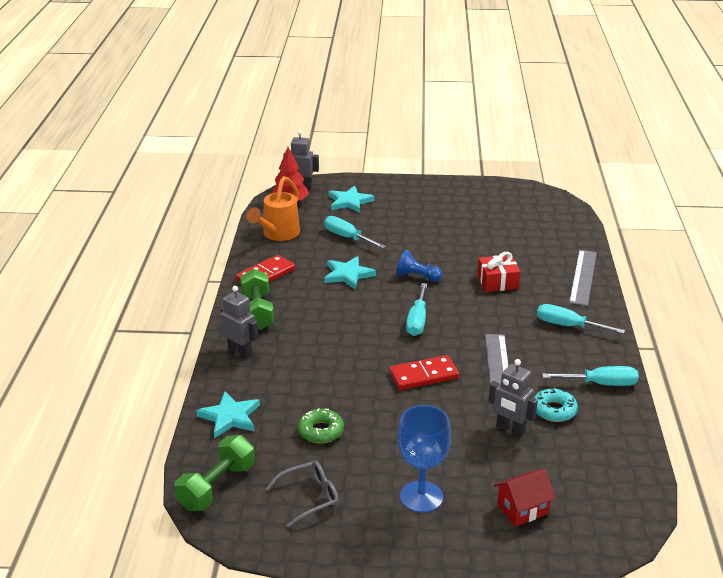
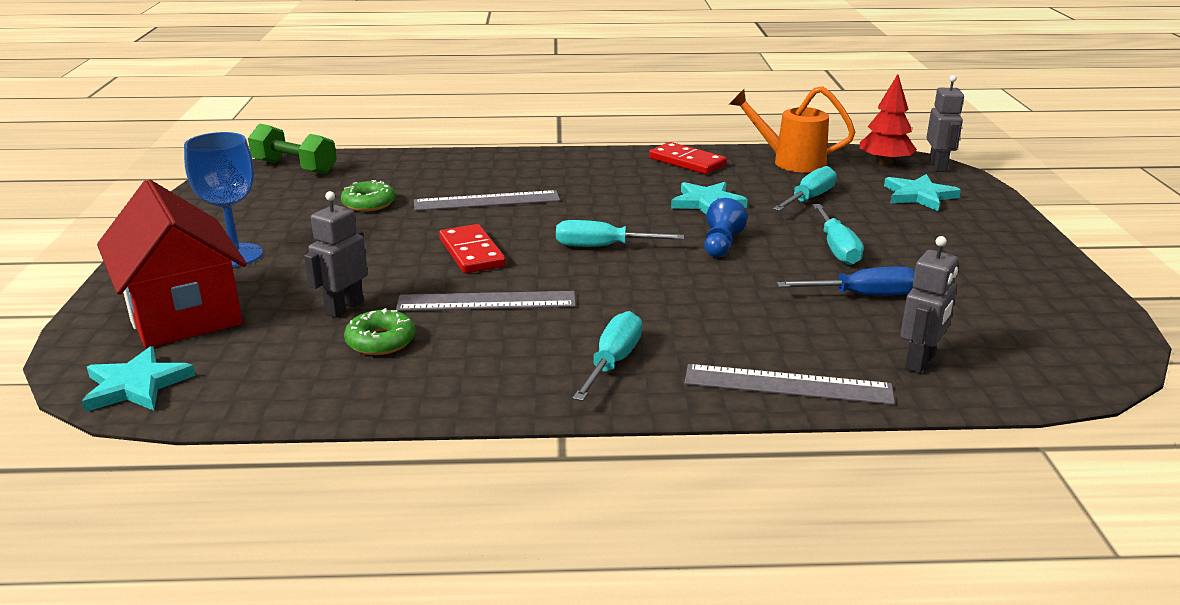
camera: 85 degrees right, 5 degrees down
(230, 417) = (402, 165): turquoise star -> turquoise star (136, 385)
(240, 352) = (519, 161): grey robot -> grey robot (919, 362)
(257, 312) = (602, 163): green dumbbell -> none
(310, 497) = (261, 204): grey glasses -> none
(326, 369) = (487, 201): none -> grey ruler
(486, 242) = (863, 295): none -> blue screwdriver
(497, 282) = (734, 303): red gift -> none
(522, 509) = (183, 313): red house -> red house, size x2.06
(554, 410) = (380, 341): turquoise donut -> green donut
(601, 384) = (443, 384): turquoise screwdriver -> turquoise screwdriver (837, 248)

